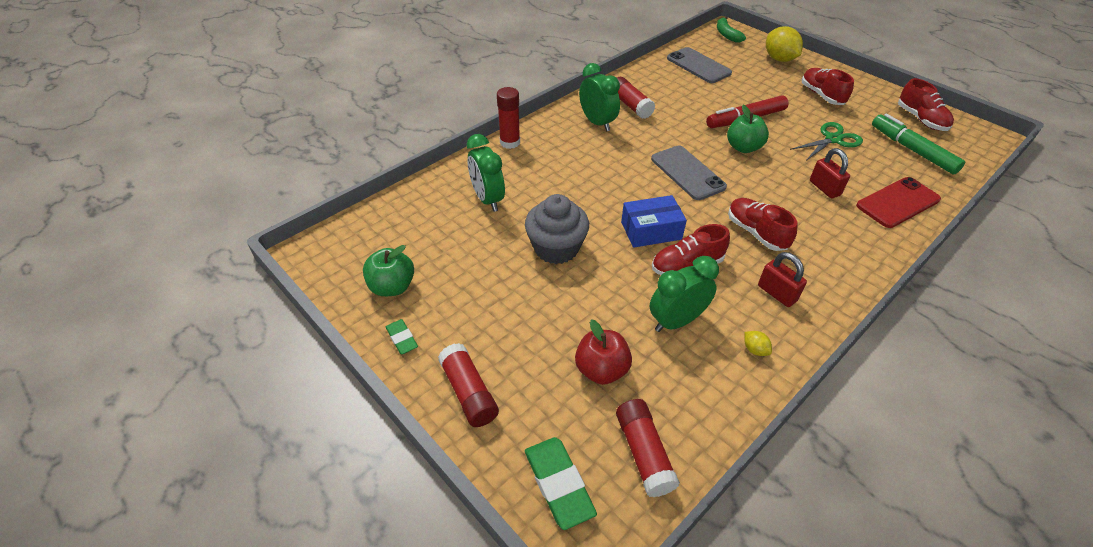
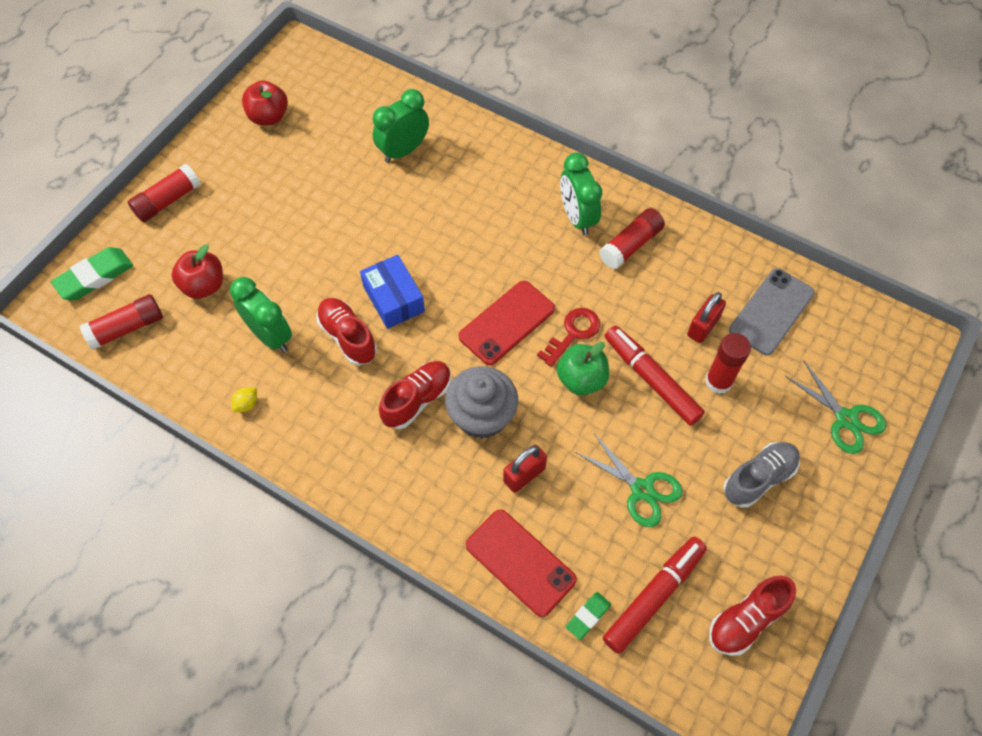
camera: 75 degrees right, 15 degrees up
(392, 287) = (268, 117): green apple -> red apple
(402, 338) = (213, 142): green eraser -> green eraser (588, 616)
(510, 142) = (506, 144): red glue stick -> red glue stick (718, 381)
(556, 248) = (346, 223): grey cupcake -> grey cupcake (482, 416)
(597, 123) = (577, 218): green clock -> green clock turned 120 degrees clockwise
(687, 173) = (507, 323): grey phone -> red phone
(702, 144) = (573, 333): none -> red key
(727, 35) = (891, 342): green banana -> none
(777, 293) = (326, 422): red padlock -> red padlock (703, 327)
(779, 59) = (846, 419): yellow lemon -> green scissors
(821, 95) = (758, 478): red shoe -> grey shoe
(912, 150) = (653, 597): green marker -> red marker

